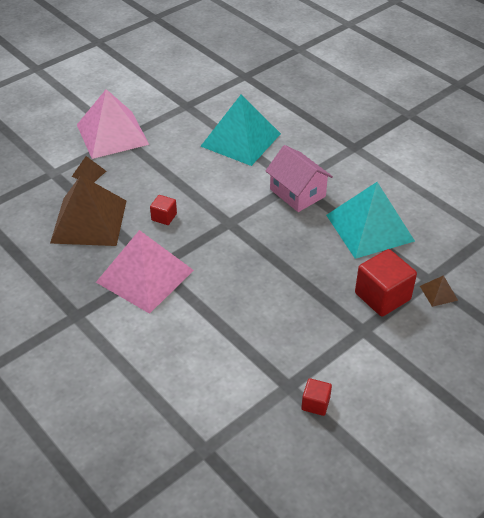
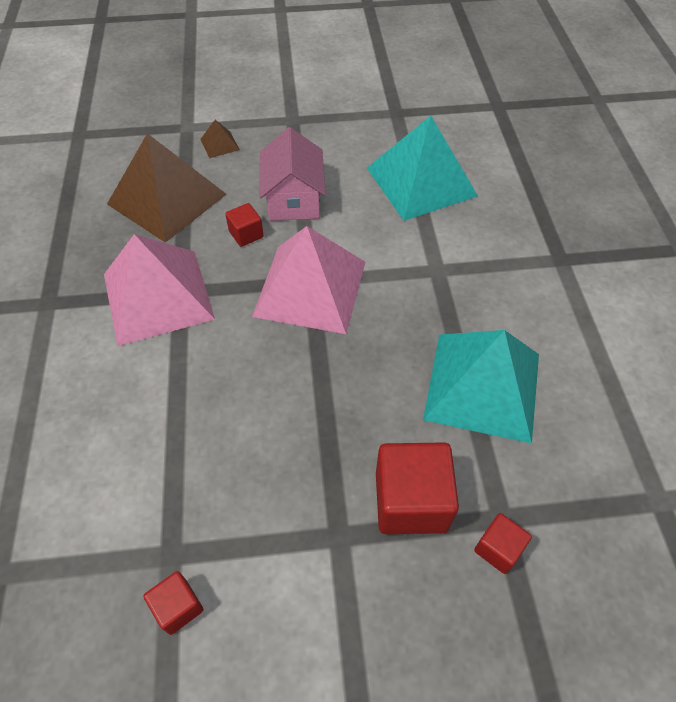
camera: 35 degrees right, 10 degrees up
(112, 134) = (285, 111): pink pyramid -> pink pyramid (310, 288)
(297, 193) = (429, 285): pink house -> pink house (294, 199)
(438, 293) = (498, 549): brown pyramid -> red cube

